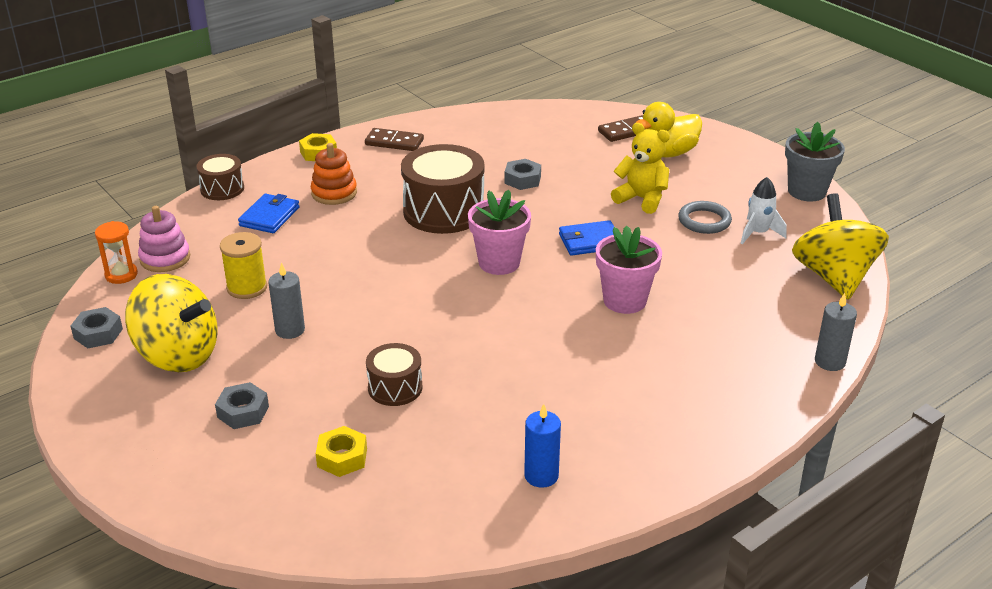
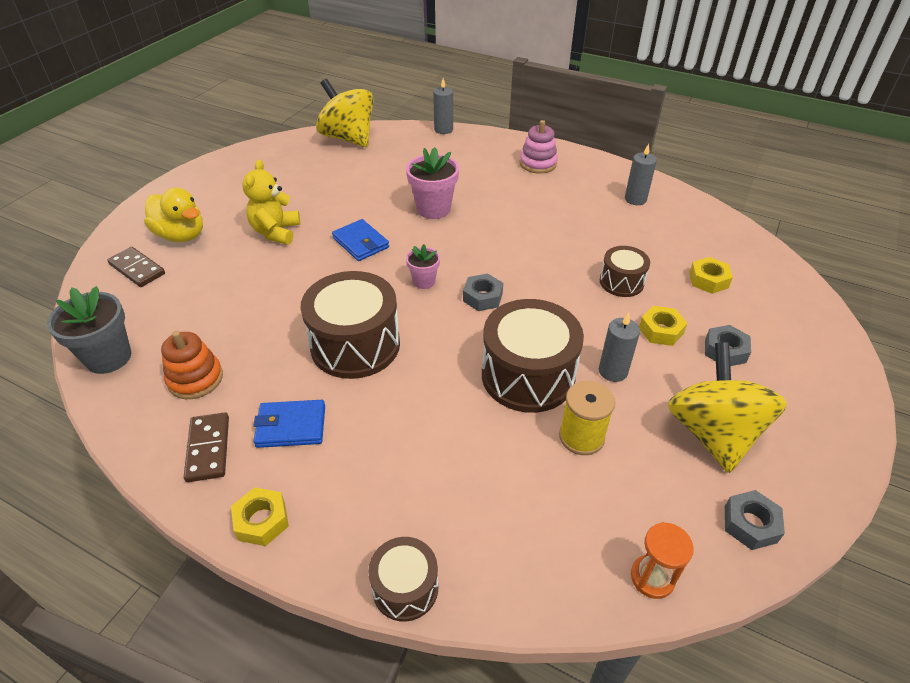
camera: 115 degrees left, 10 degrees up
(165, 258) = (590, 550): pink stacking toy -> pink stacking toy (538, 163)
(269, 217) = (443, 491): blue wallet -> blue wallet (291, 426)
(306, 382) = (661, 330): none -> yellow nut
(330, 283) = (528, 375): none -> brown drum
(334, 193) = (360, 452): orange stacking toy -> orange stacking toy (195, 379)
(499, 263) = (424, 281): pink flower pot -> pink flower pot, size x0.58
(522, 180) = (267, 310): grey nut -> grey nut (482, 297)
(541, 476) = (635, 199): blue candle -> grey candle
(704, 221) = (298, 196): grey ring -> none
(758, 233) = (305, 172): white rocket -> none
(806, 191) = (230, 161): grey flower pot -> grey flower pot (108, 357)
(833, 277) = (348, 138): yellow spinning top -> yellow spinning top turned 75 degrees clockwise

